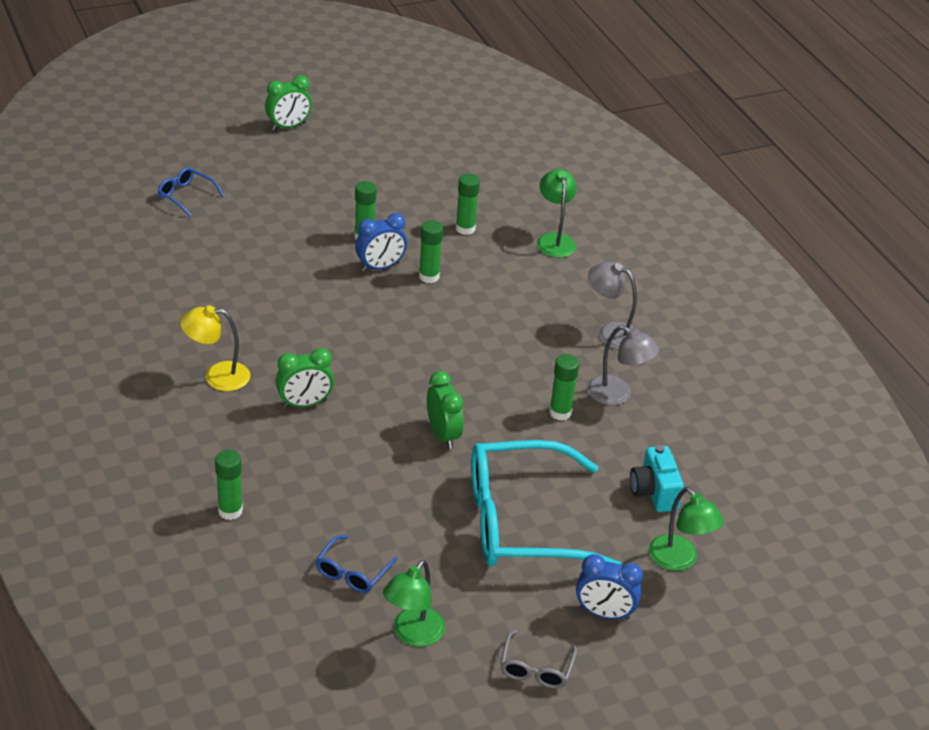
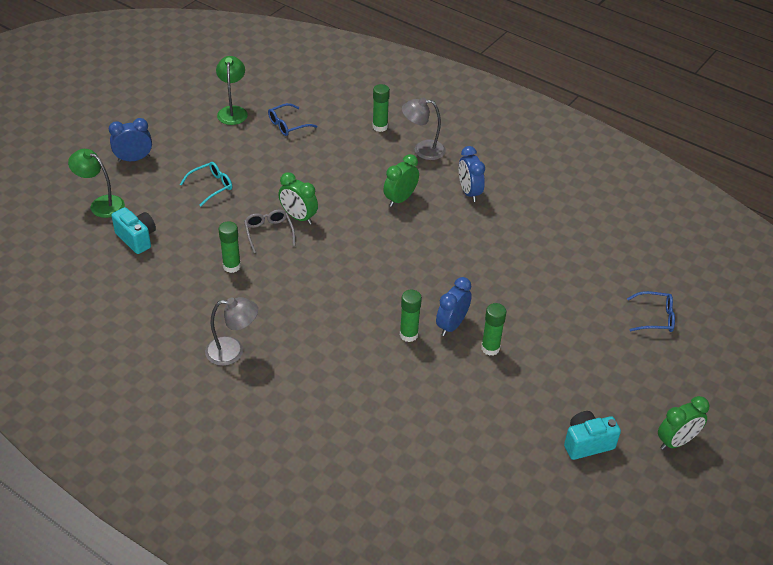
camera: 150 degrees right, 5 degrees up
(217, 376) = (469, 192): yellow lamp -> blue clock
(288, 126) = (676, 442): green clock -> green clock turned 150 degrees counterclockwise
(352, 572) = (287, 125): blue glasses -> blue glasses turned 120 degrees counterclockwise
(359, 152) = (587, 443): none -> turquoise camera
(465, 228) = (421, 400): green glue stick -> none
(522, 522) = (211, 186): turquoise glasses -> turquoise glasses, size x0.42
(536, 668) = (157, 121): grey glasses -> grey glasses (269, 233)
(554, 240) = (338, 428): green lamp -> none
(617, 395) = (198, 298): grey lamp -> grey lamp (422, 150)

